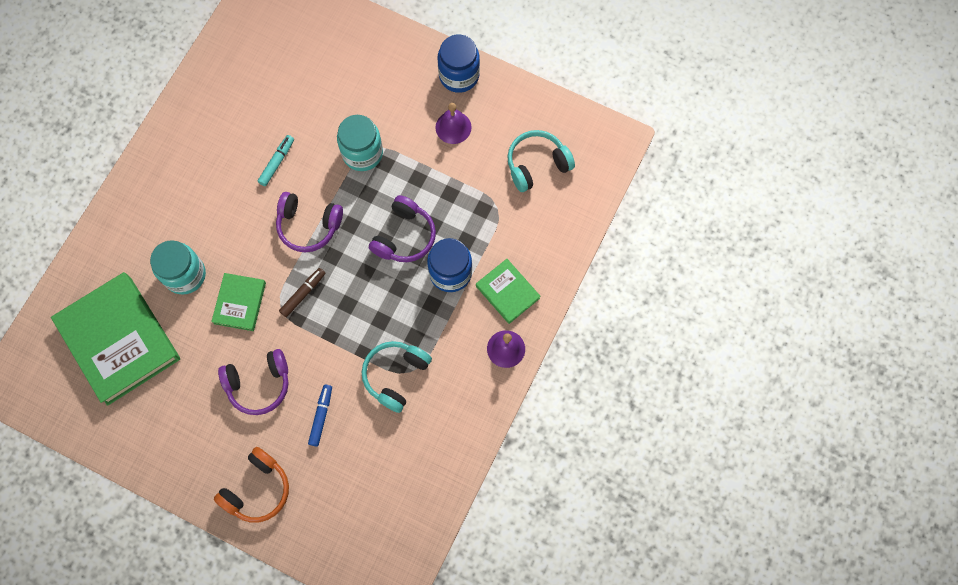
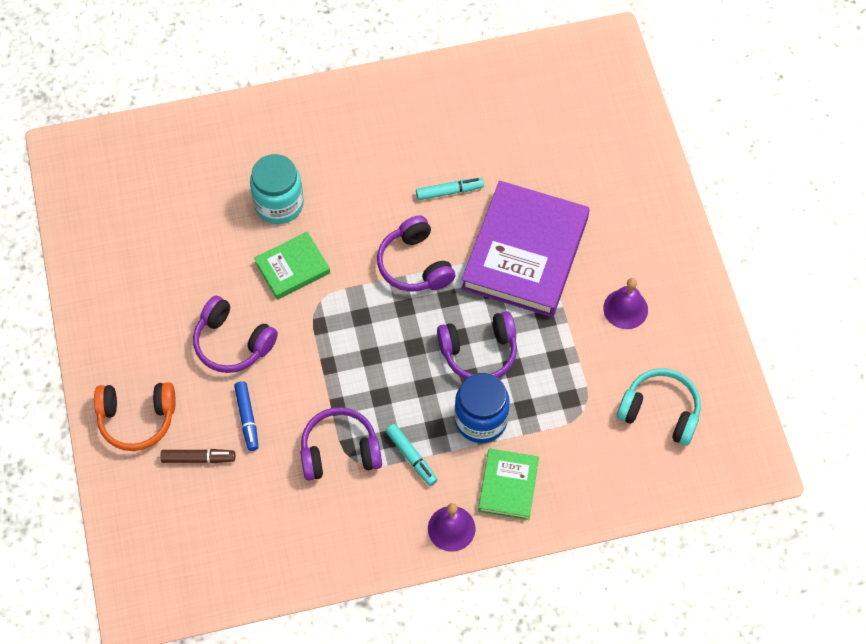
camera: 50 degrees right, 10 degrees down
(119, 340) = (176, 202): green book -> none
(303, 294) = (347, 311): brown marker -> brown marker (198, 458)
(321, 416) = (247, 418): blue marker -> blue marker turned 105 degrees clockwise
(362, 153) = (525, 253): turquoise jar -> purple book
(396, 376) = (340, 451): turquoise headphones -> purple headphones
(438, 334) = (411, 457): none -> turquoise marker
(459, 75) = (681, 273): blue jar -> none

